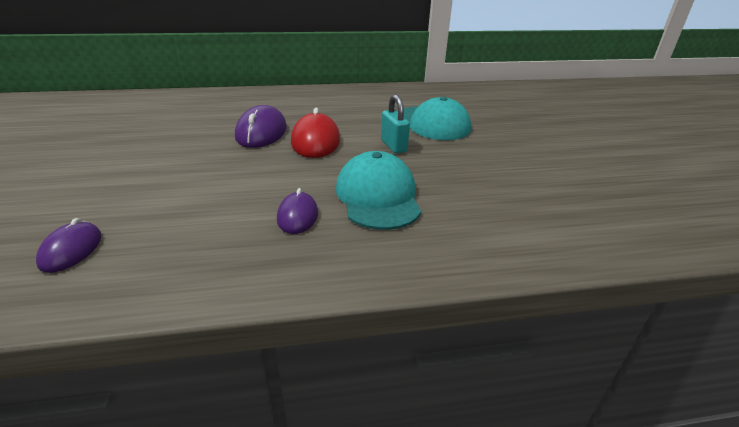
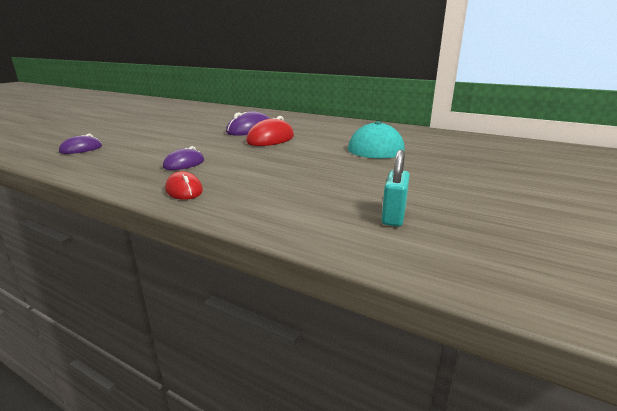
camera: 40 degrees right, 10 degrees down
(378, 196) = (244, 168): turquoise cap -> none
(383, 255) = (184, 190): none -> red mouse
(393, 146) = (314, 151): turquoise padlock -> turquoise padlock (393, 216)

